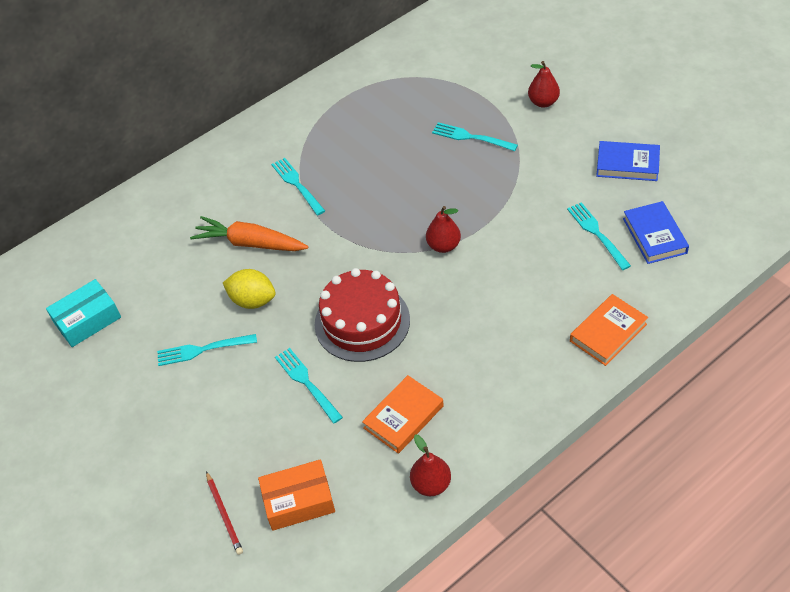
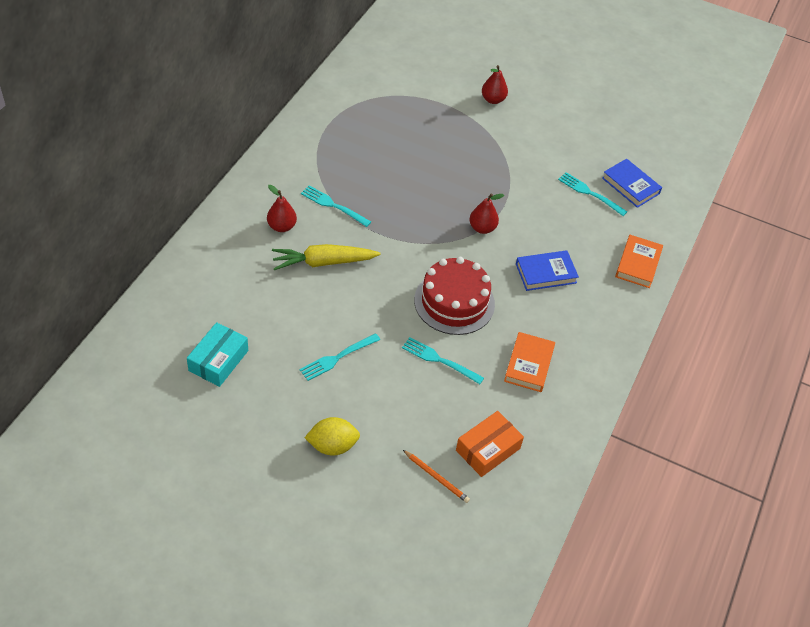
camera: 35 degrees left, 0 degrees up
(224, 514) = (436, 477): red pencil -> orange pencil
(250, 243) = (323, 262): orange carrot -> yellow carrot
(253, 300) = (355, 308): yellow lemon -> yellow lemon (332, 446)
(431, 484) = (577, 407): red pear -> red pear (282, 226)
(471, 137) = (453, 138): turquoise fork -> none
(627, 164) = (582, 136): blue book -> blue book (546, 273)

